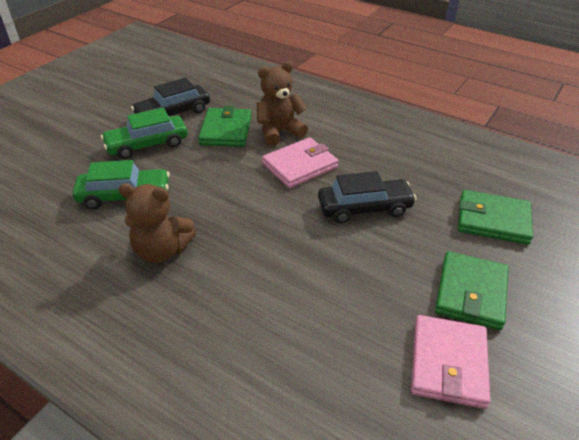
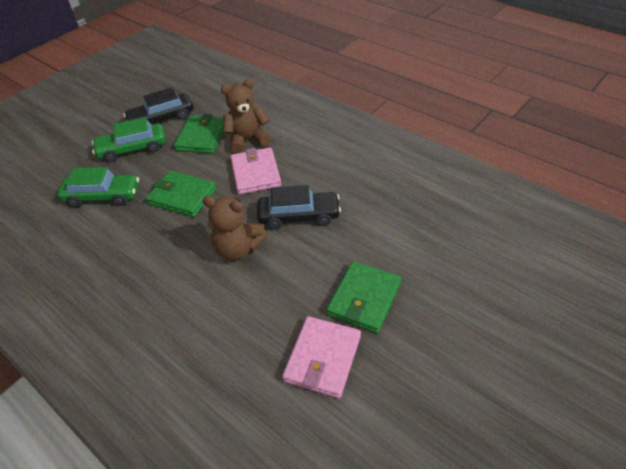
camera: 10 degrees right, 5 degrees up
(162, 250) = (121, 246): brown teddy bear -> brown teddy bear (238, 249)
(300, 166) = (256, 173): pink wallet -> pink wallet turned 75 degrees counterclockwise
(493, 220) = (409, 233): green wallet -> green wallet (182, 196)

